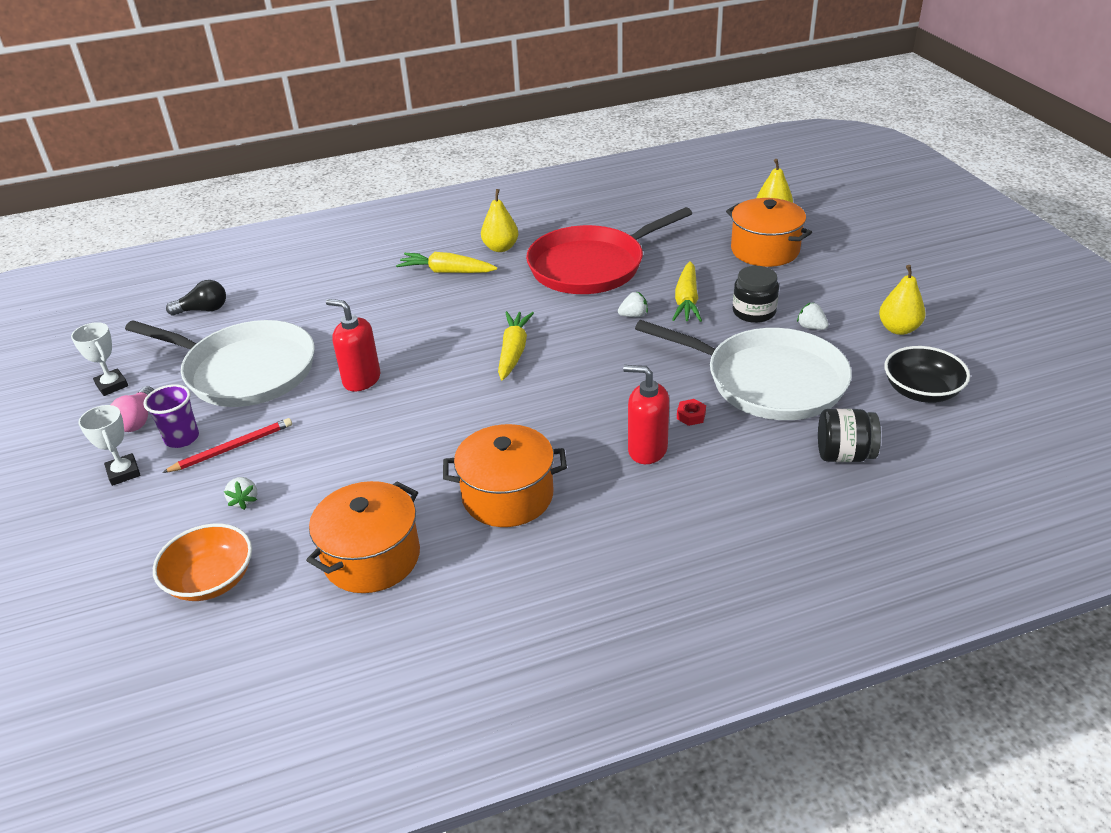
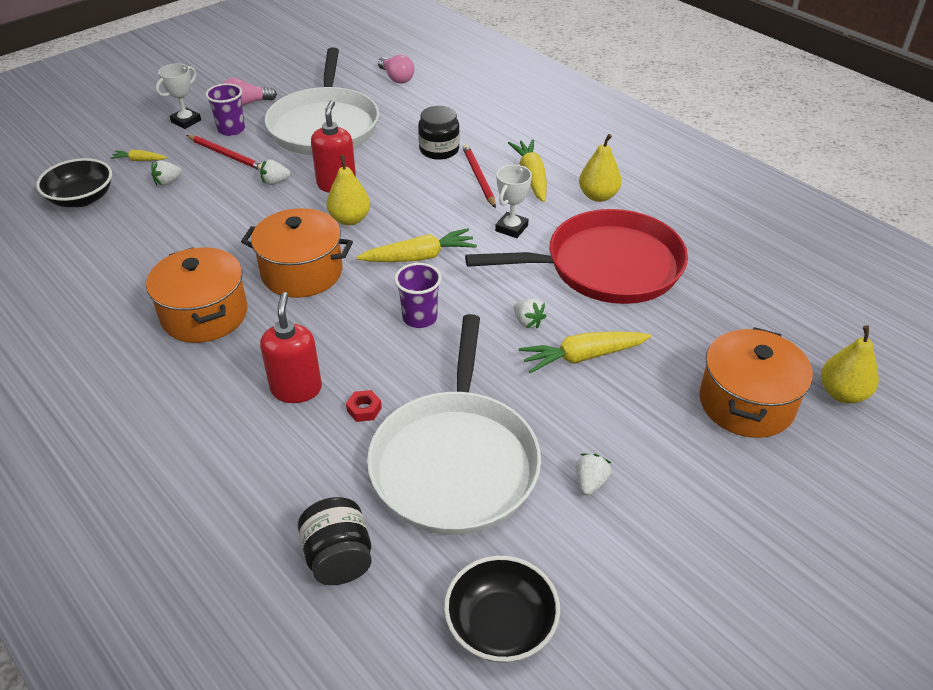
camera: 65 degrees right, 5 degrees up
(112, 385) = (282, 78): white trophy -> white trophy (511, 228)
(173, 521) = (139, 160): none -> yellow carrot
(203, 310) = (396, 78): black light bulb -> pink light bulb
(211, 580) = (81, 198): orange bowl -> black bowl
(319, 419) = (275, 182): none -> white strawberry
(372, 557) = (115, 264): orange pot -> orange pot (302, 272)
(423, 298) = (478, 177): none -> red pencil
(591, 266) = (606, 266): red pan -> red pan turned 135 degrees clockwise
(595, 366) = (419, 318): none -> purple cup
(754, 312) = (593, 421): black jar -> black jar (439, 150)
(898, 329) = (639, 579): yellow pear -> yellow pear (350, 219)

